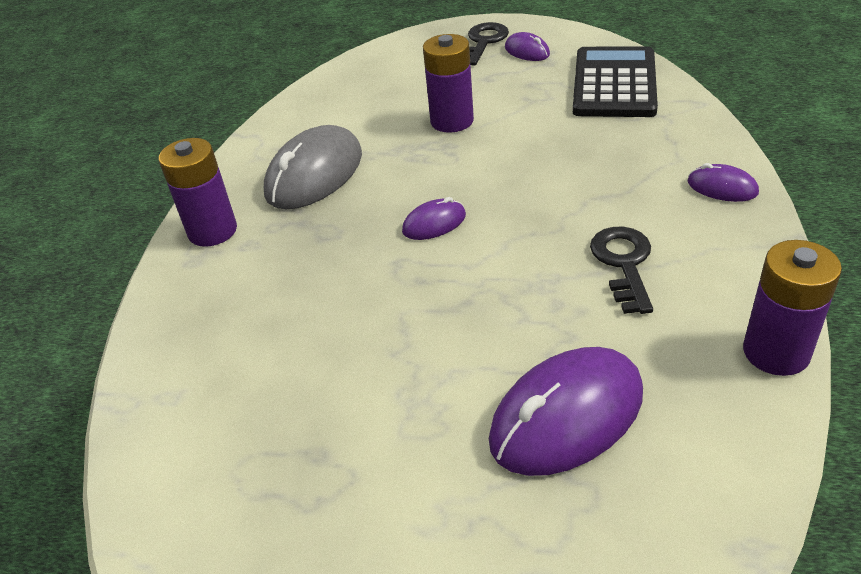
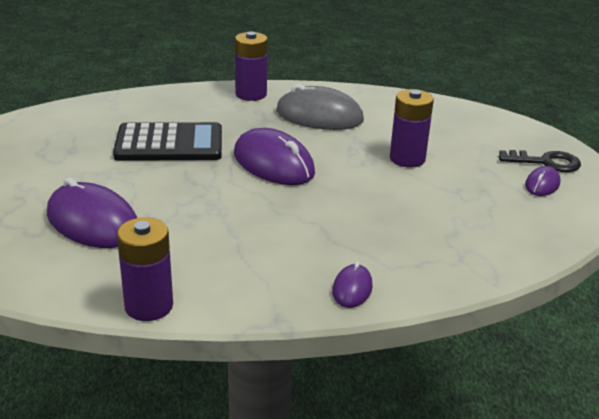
camera: 70 degrees right, 10 degrees down
(434, 223) = (273, 163): purple mouse -> purple mouse, size x2.00
(614, 83) = (506, 232): black calculator -> black calculator (169, 144)
(623, 263) = (241, 240): black key -> none

